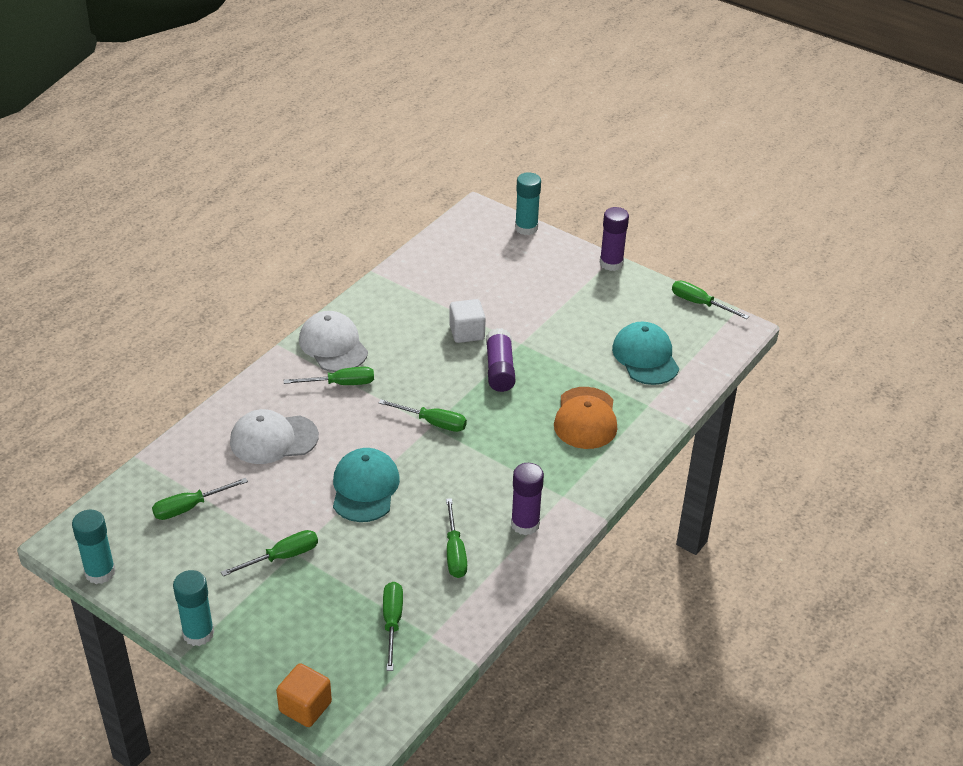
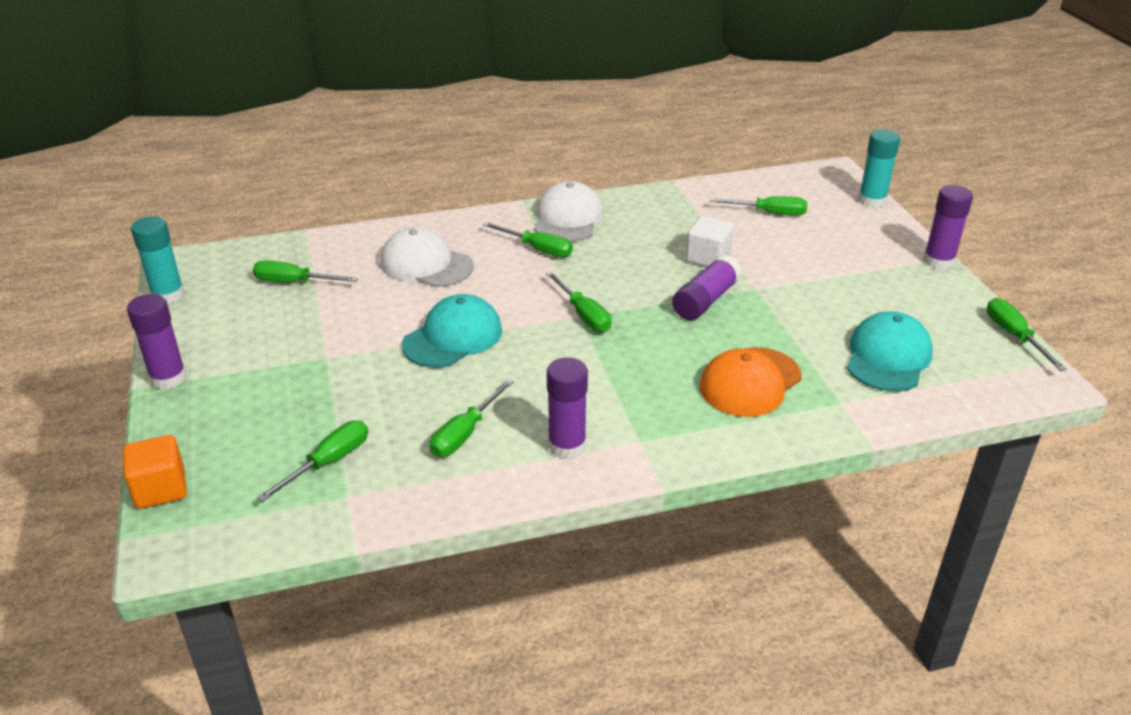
camera: 40 degrees right, 5 degrees down
(198, 633) = (168, 378): turquoise glue stick -> purple glue stick
(282, 557) = (312, 355): green screwdriver -> green screwdriver (769, 213)

